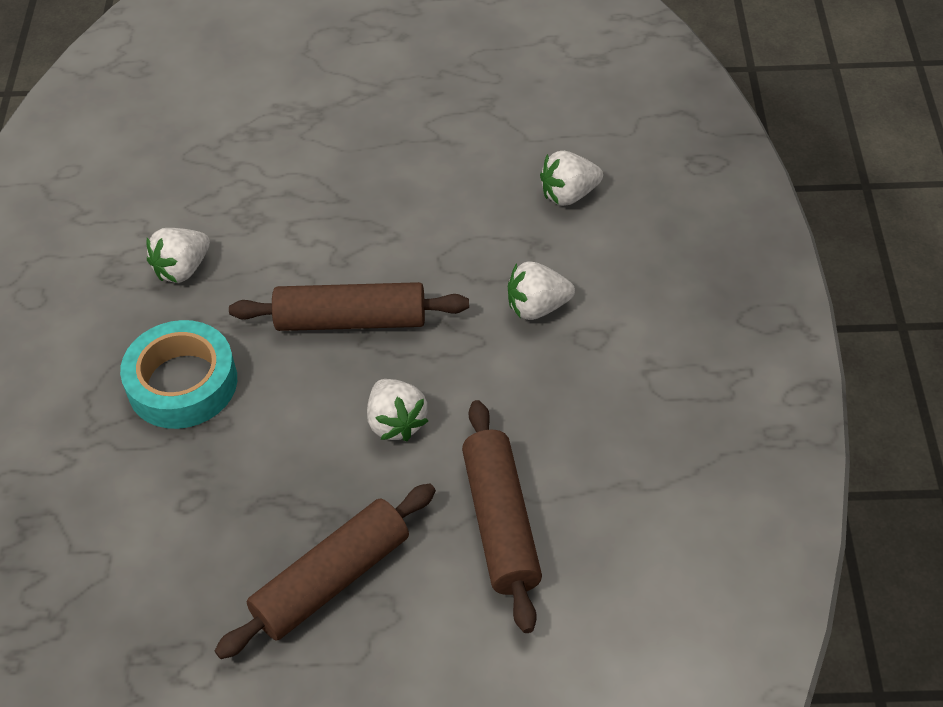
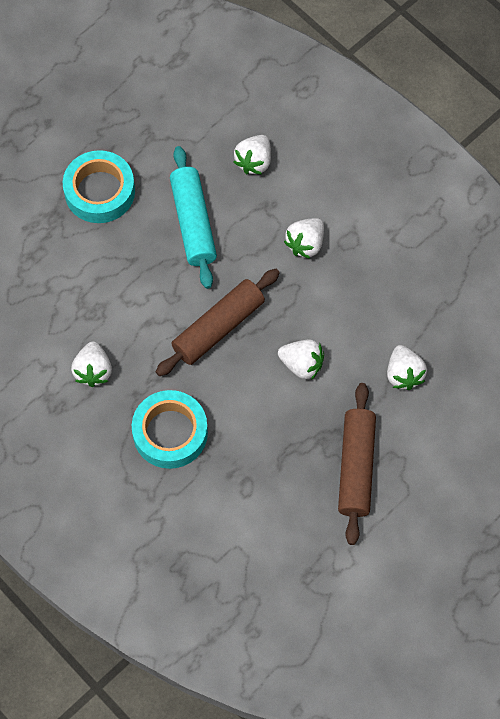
camera: 45 degrees left, 15 degrees up
(381, 120) = (99, 191): none -> turquoise tape
(440, 207) = (193, 223): none -> turquoise rolling pin
(501, 522) = (403, 374): brown rolling pin -> white strawberry

